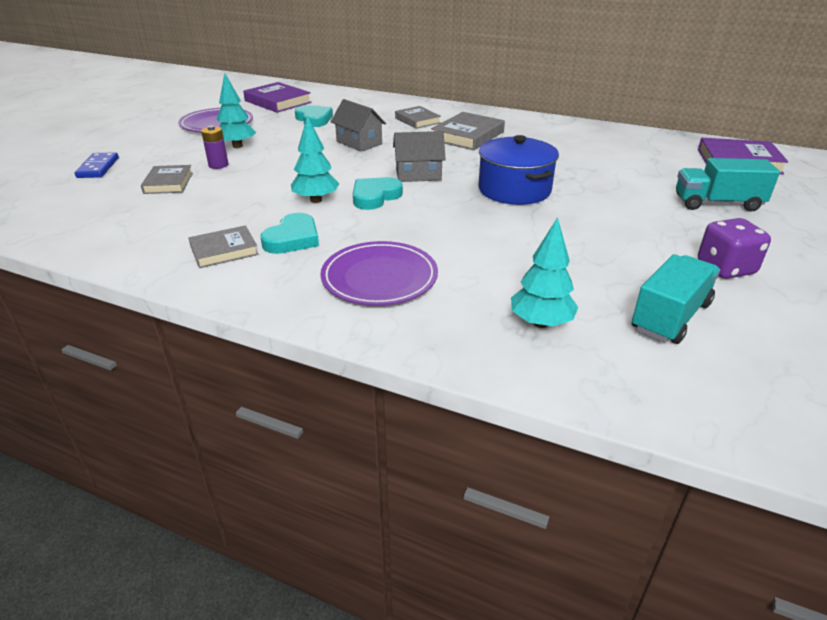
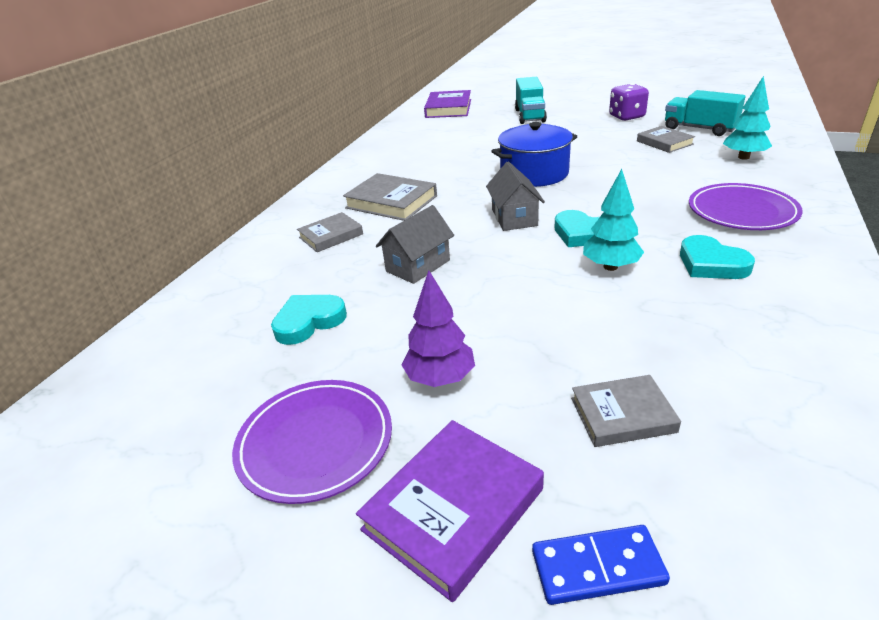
camera: 90 degrees left, 0 degrees up
(218, 165) = (529, 377): purple battery -> none
(224, 250) = (773, 301): grey book -> grey book (664, 142)
(237, 146) = (440, 378): turquoise tree -> purple tree
(278, 102) = (186, 387): purple book -> purple book (453, 509)
(293, 239) = (711, 264): turquoise heart -> turquoise heart turned 150 degrees counterclockwise

